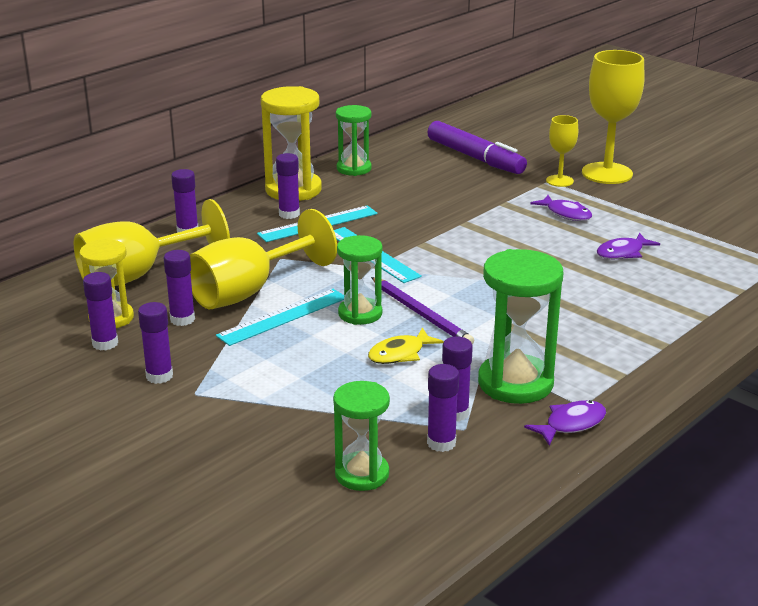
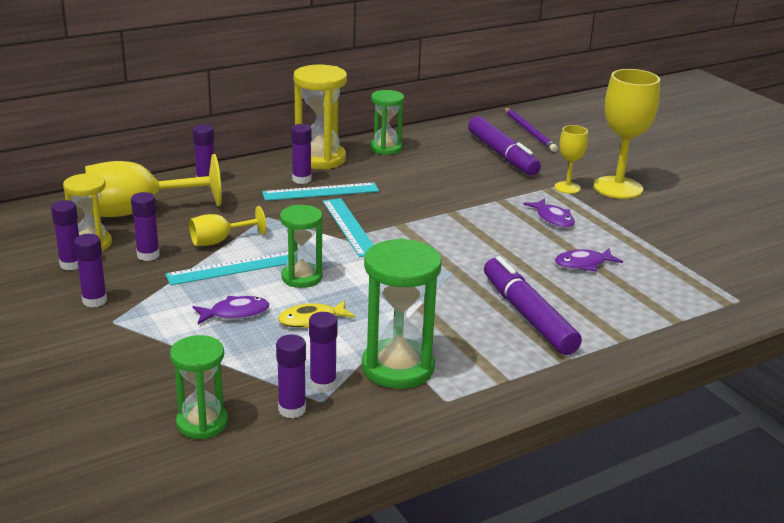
camera: 15 degrees right, 0 degrees up
(248, 292) = (219, 241): yellow goblet -> yellow goblet, size x0.53
(421, 314) = (356, 288): purple pencil -> purple pencil (529, 131)
(571, 424) = (423, 417): purple fish -> purple fish (235, 313)
(603, 311) = (527, 315): none -> purple marker

